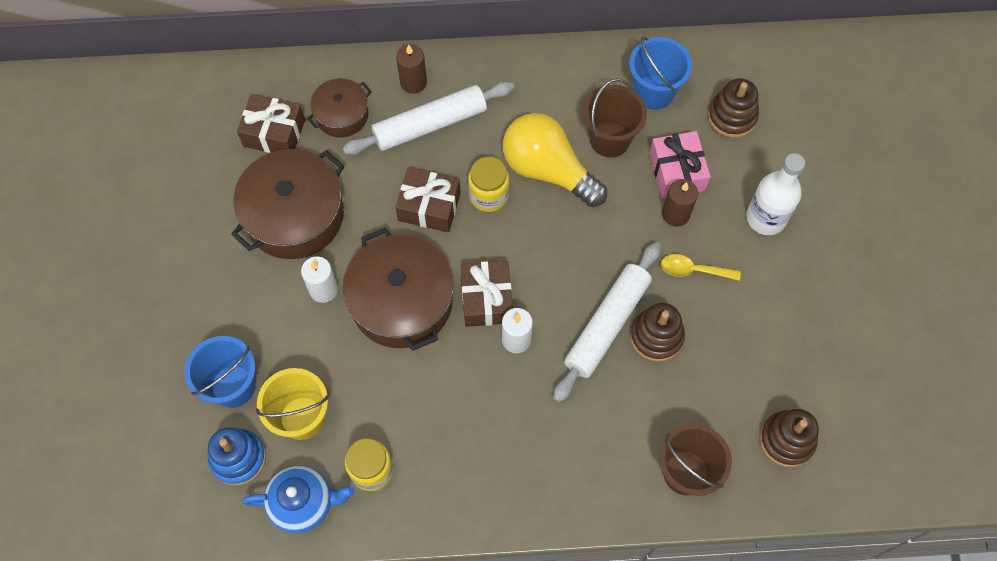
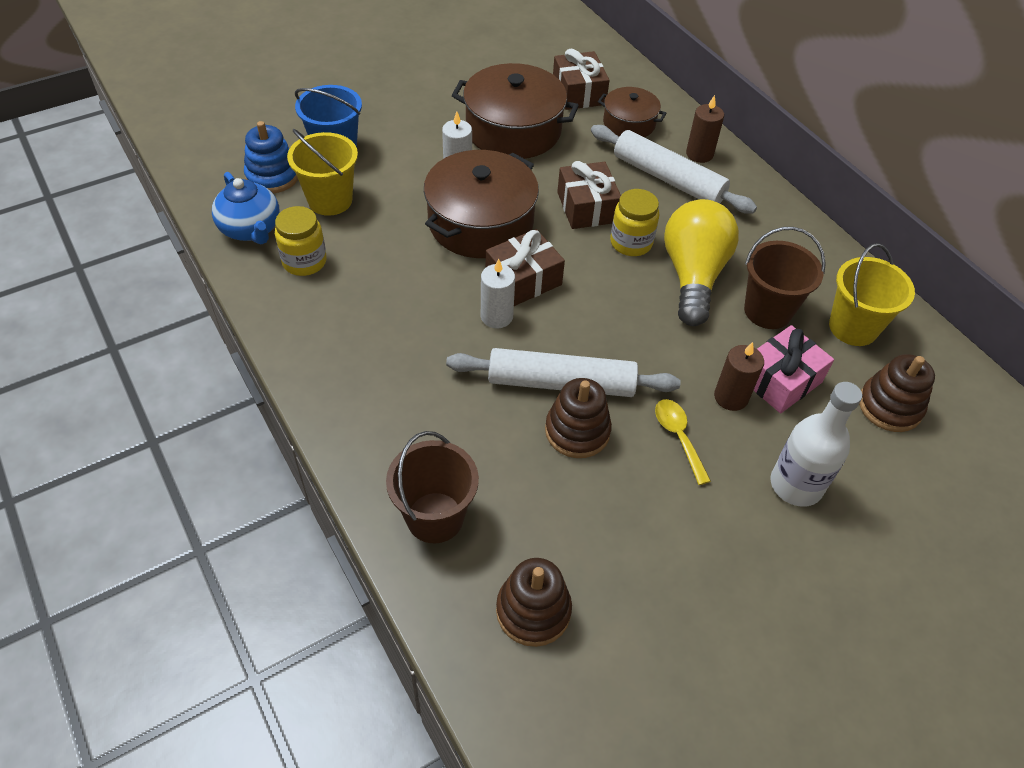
camera: 60 degrees right, 15 degrees down
(653, 92) = (853, 327): blue bucket -> yellow bucket

